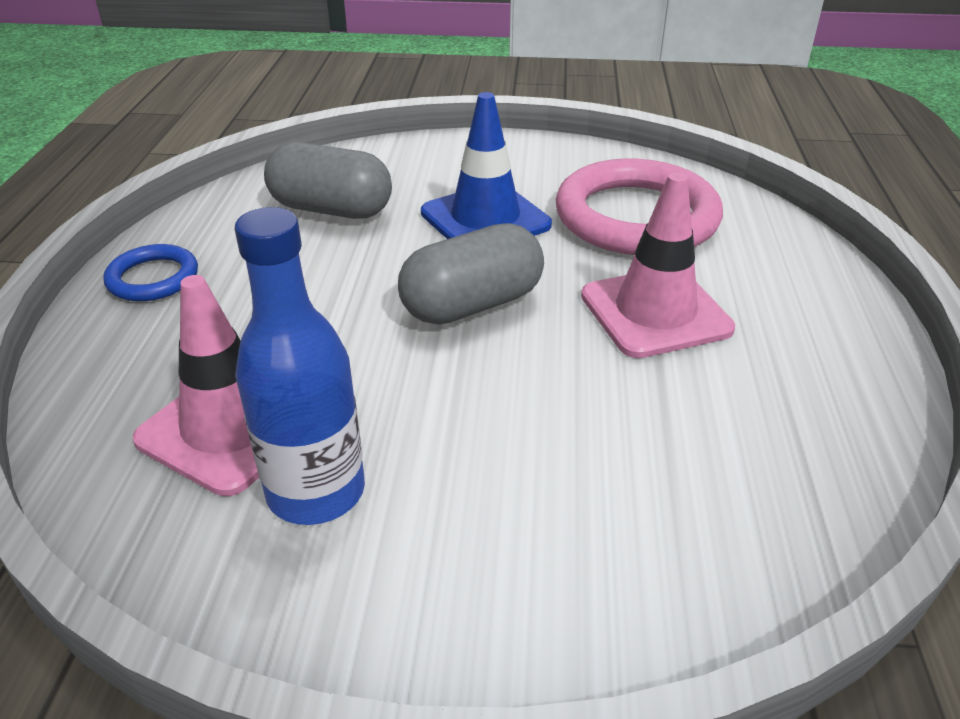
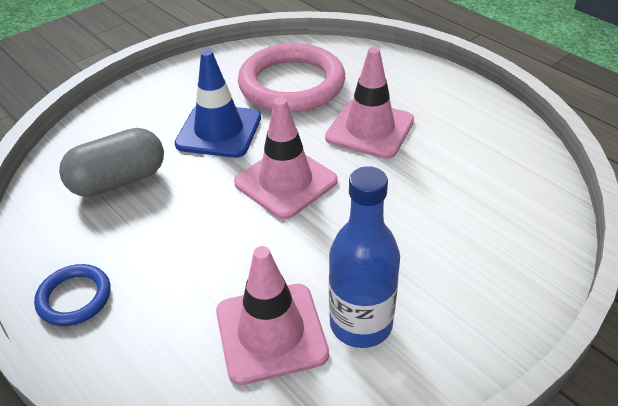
camera: 45 degrees left, 5 degrees up
(472, 304) = (285, 182): grey capsule -> pink traffic cone

